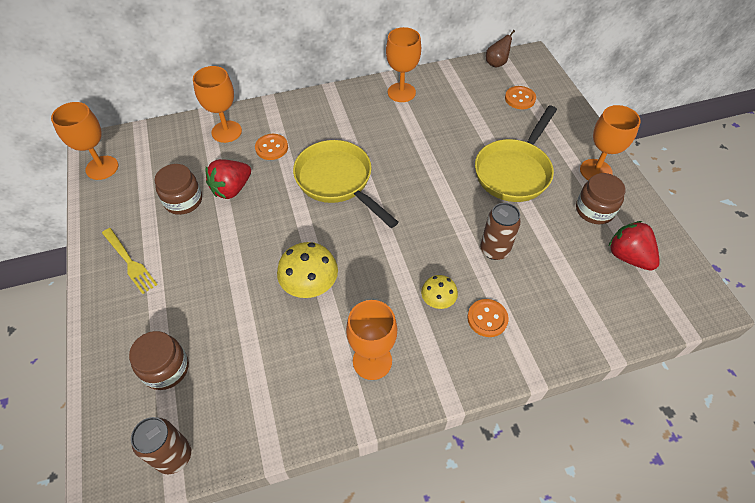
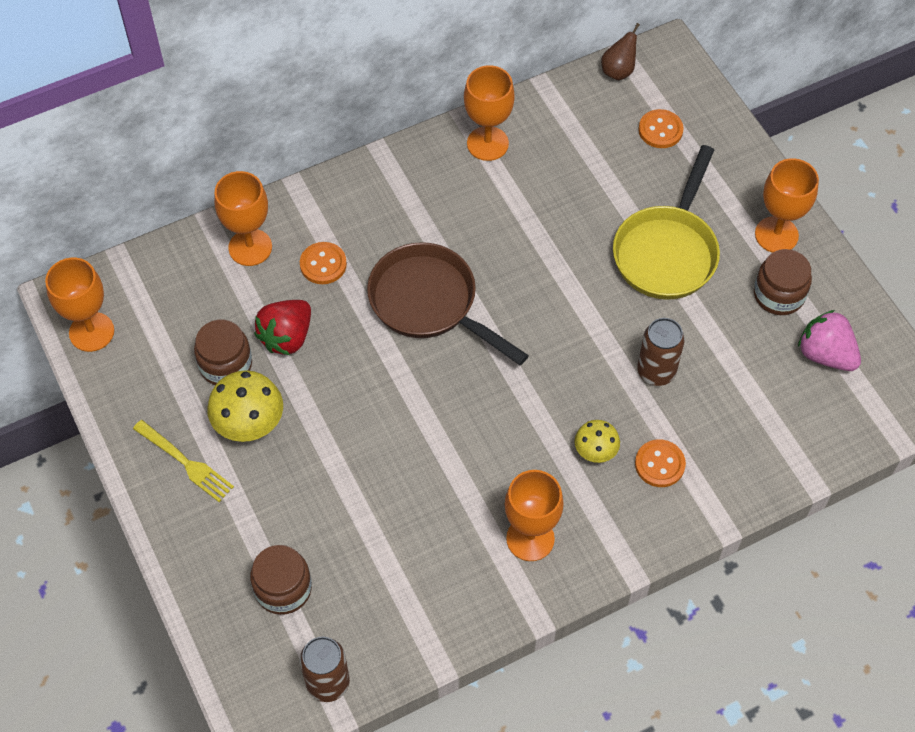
camera: 10 degrees left, 5 degrees up
(310, 286) = (431, 457): yellow mushroom -> yellow mushroom (249, 424)
(337, 181) = (429, 303): yellow pan -> brown pan
(628, 256) = (825, 354): red strawberry -> pink strawberry

